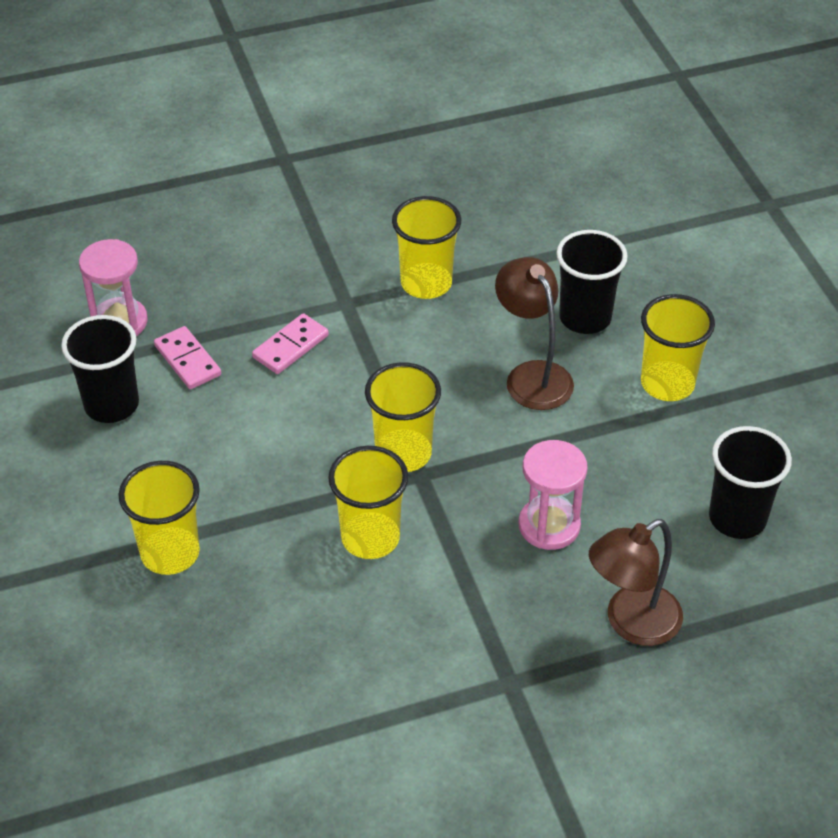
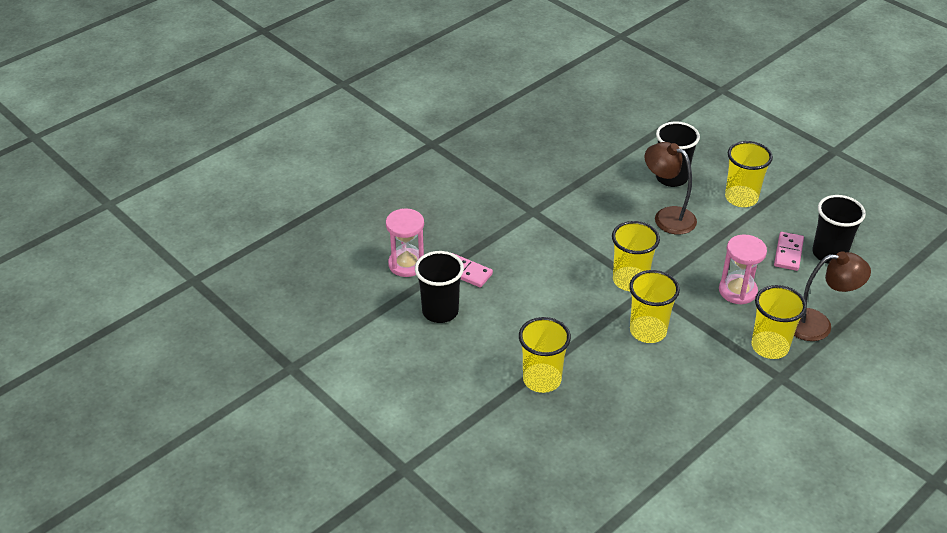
camera: 25 degrees left, 5 degrees down
(290, 346) = (520, 245): pink domino -> pink domino (788, 253)
(426, 283) = (570, 187): yellow cup -> yellow cup (769, 347)
(631, 623) = (818, 325): brown lamp -> brown lamp turned 120 degrees counterclockwise

